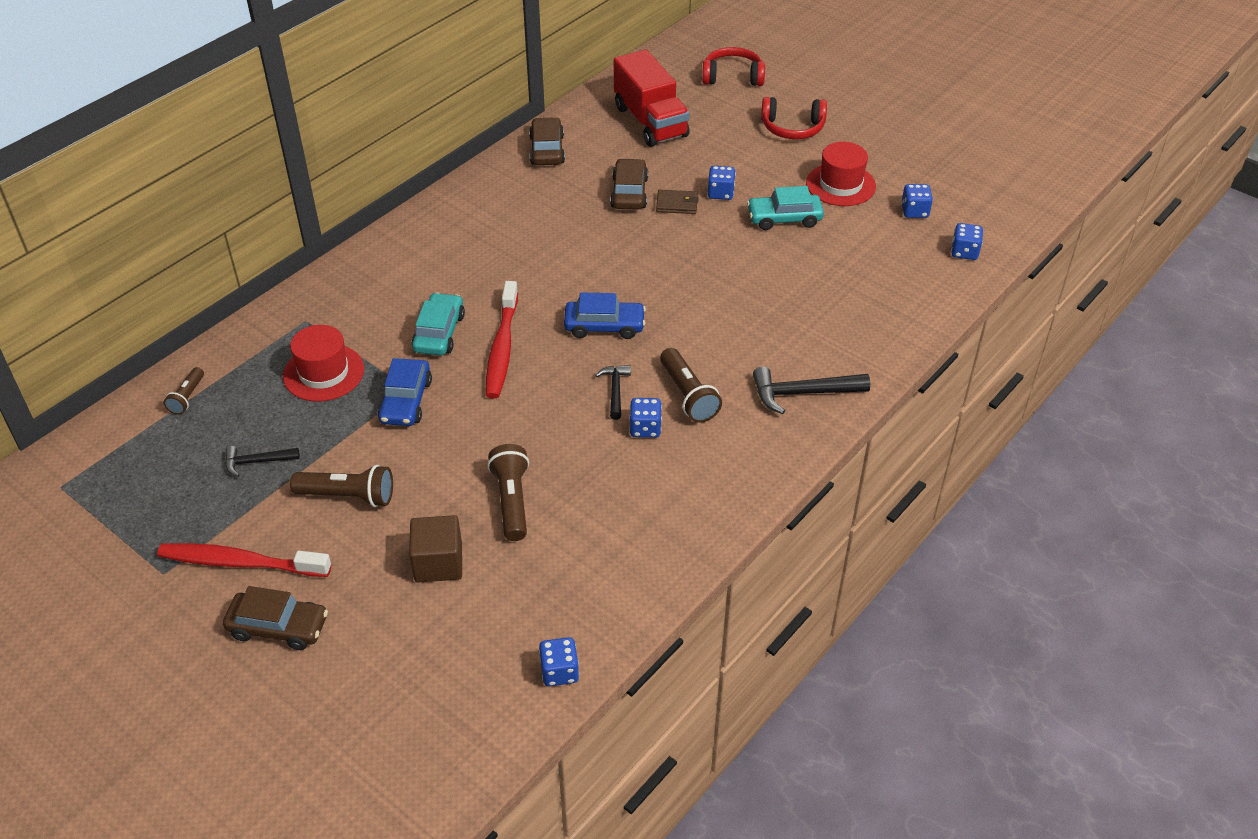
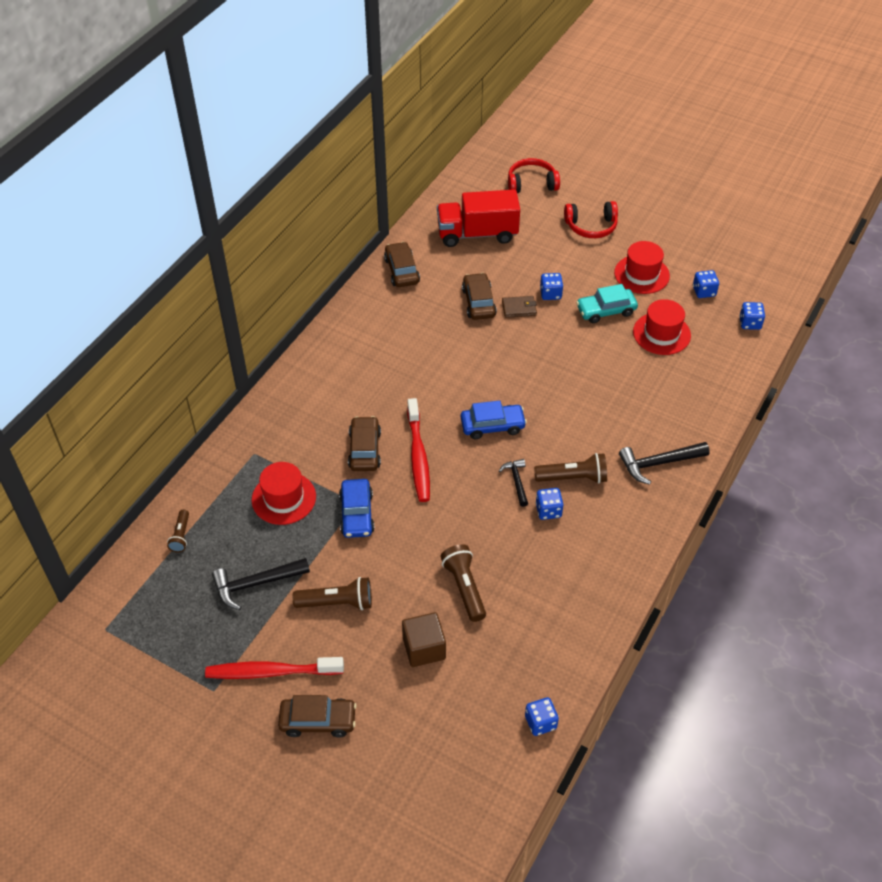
camera: 10 degrees left, 5 degrees up
(257, 462) = (255, 584): black hammer -> black hammer, size x1.63
(439, 333) = (364, 450): turquoise car -> brown car
(650, 121) = (477, 234): red truck -> red truck turned 120 degrees clockwise
(688, 395) = (573, 477): brown flashlight -> brown flashlight turned 60 degrees counterclockwise
(847, 251) = (661, 334): none -> red hat

